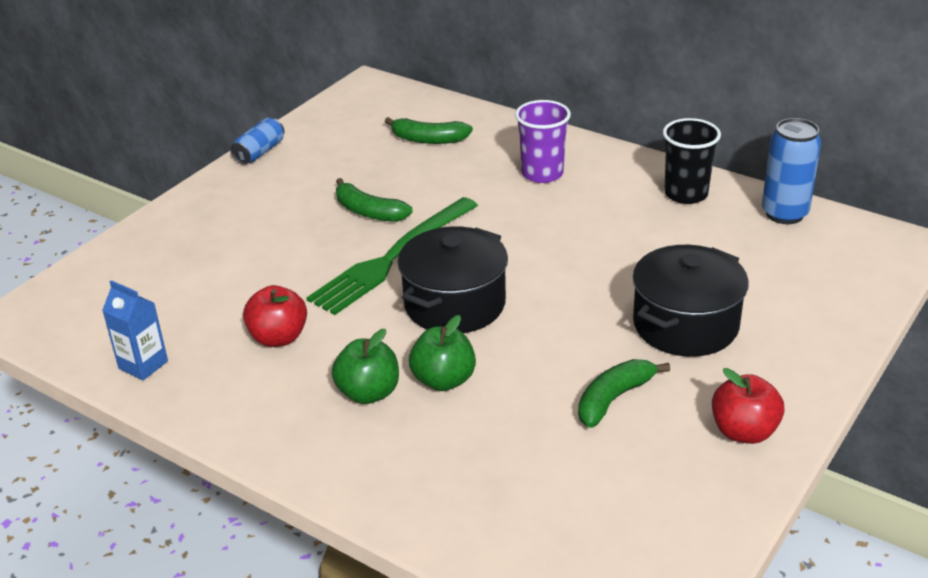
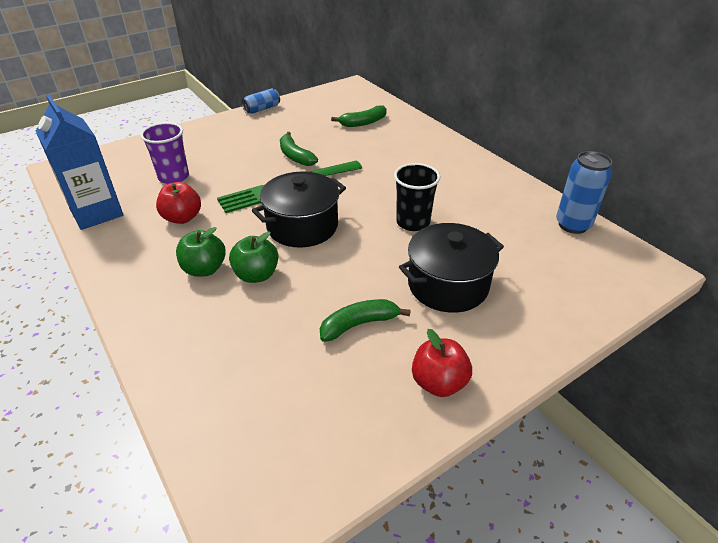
camera: 20 degrees right, 5 degrees up
(143, 365) = (97, 213): blue carton -> blue carton, size x1.82
(428, 139) = (363, 123): green banana -> green banana turned 60 degrees counterclockwise
(542, 173) = (419, 158): purple cup -> purple cup (173, 177)
(686, 194) = (507, 194): black cup -> black cup (413, 222)

